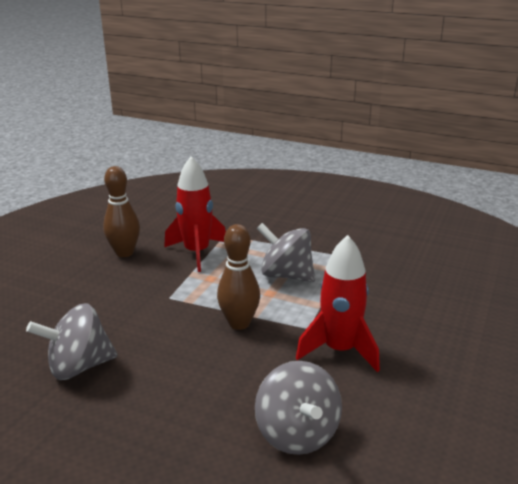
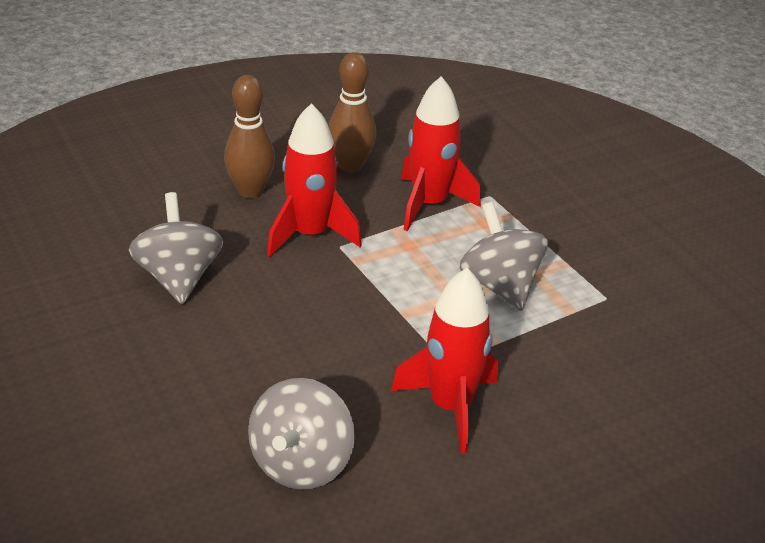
camera: 35 degrees right, 10 degrees up
(79, 366) = (178, 277): grey spinning top -> grey spinning top turned 60 degrees clockwise
(143, 300) = (310, 234): none -> red rocket
(239, 323) = (378, 316): brown bowling pin -> brown bowling pin (250, 191)

